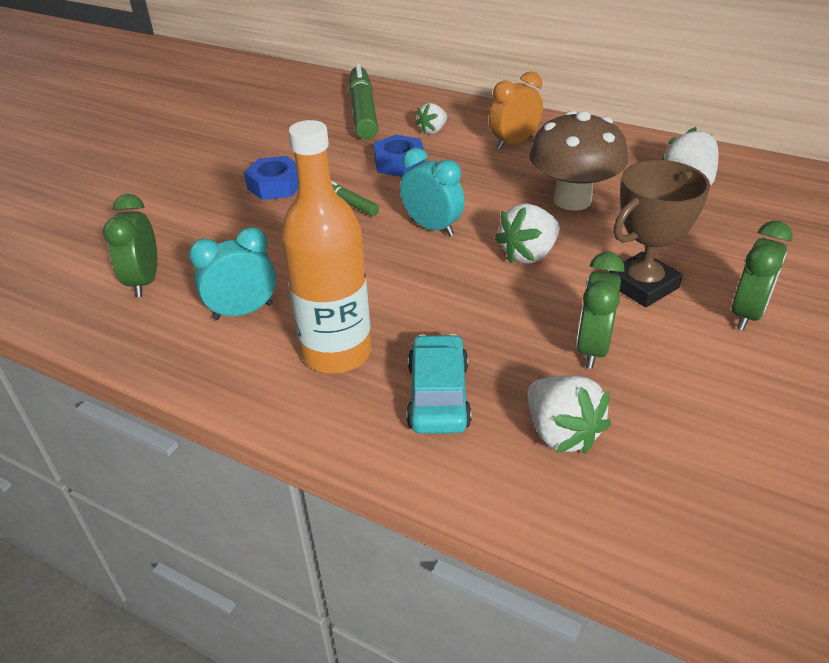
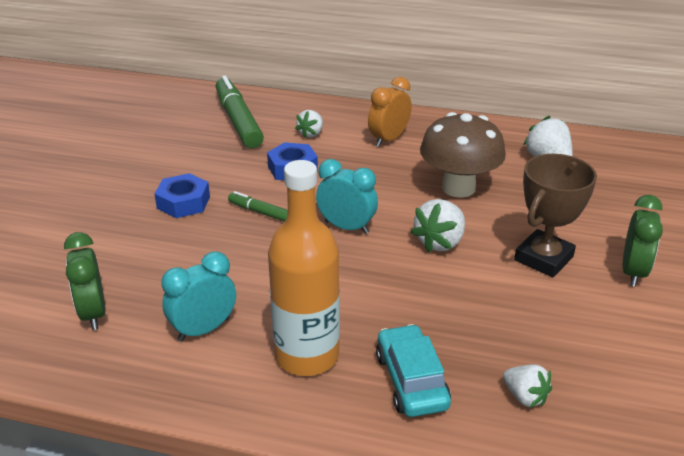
camera: 15 degrees left, 5 degrees down
(561, 433) = (525, 397): white strawberry -> white strawberry, size x0.65
(592, 348) = (523, 319): green clock -> none

